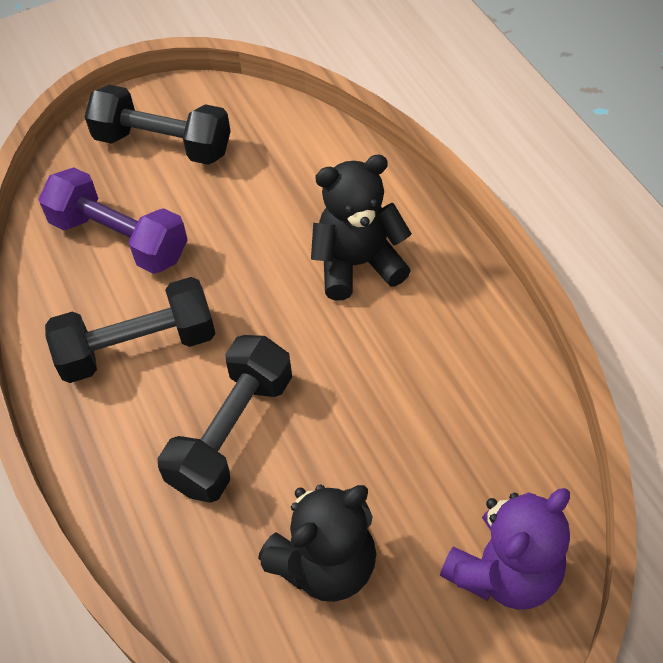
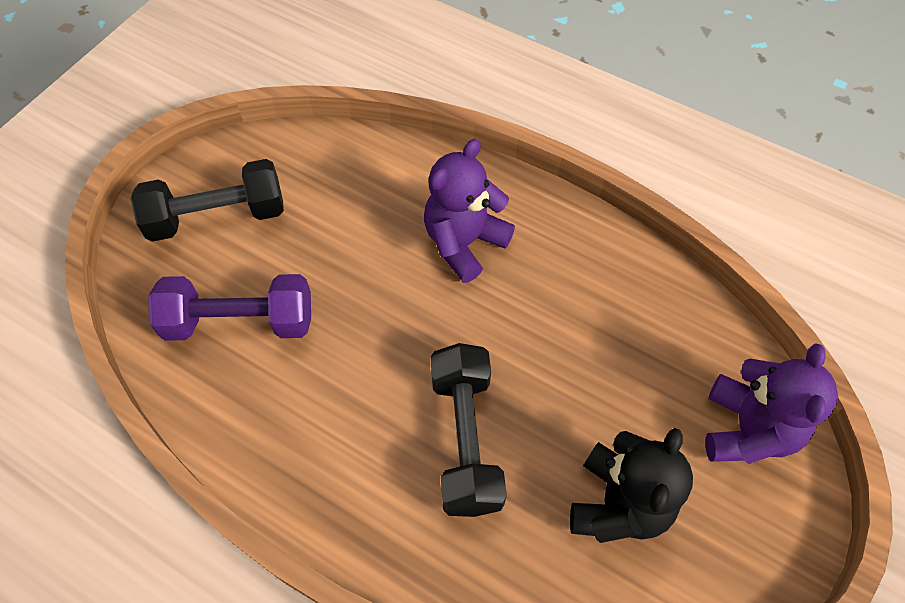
camera: 35 degrees left, 5 degrees up
(138, 347) = (329, 410): black dumbbell -> none
(357, 264) = (464, 243): black teddy bear -> purple teddy bear

